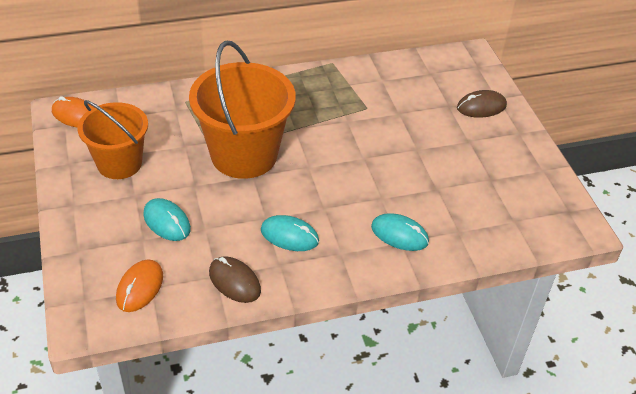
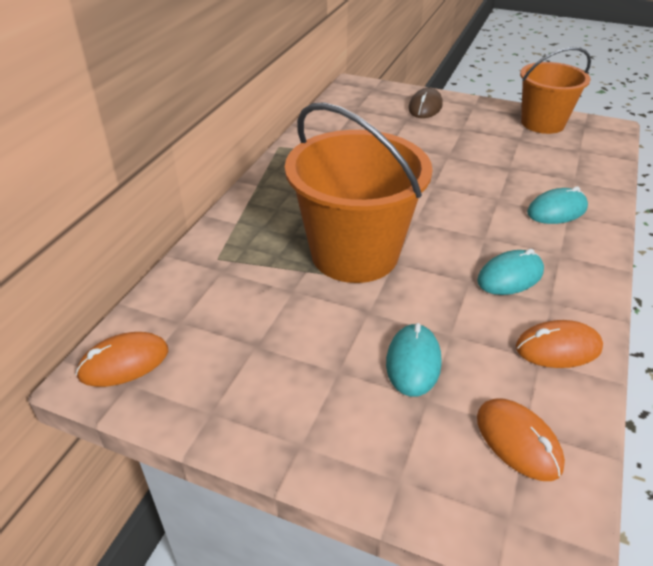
camera: 50 degrees left, 5 degrees down
(119, 163) = (265, 360): orange bucket -> orange bucket (542, 123)
(167, 222) = (413, 362): turquoise mouse -> turquoise mouse turned 75 degrees counterclockwise
(234, 281) = (558, 348): brown mouse -> orange mouse

